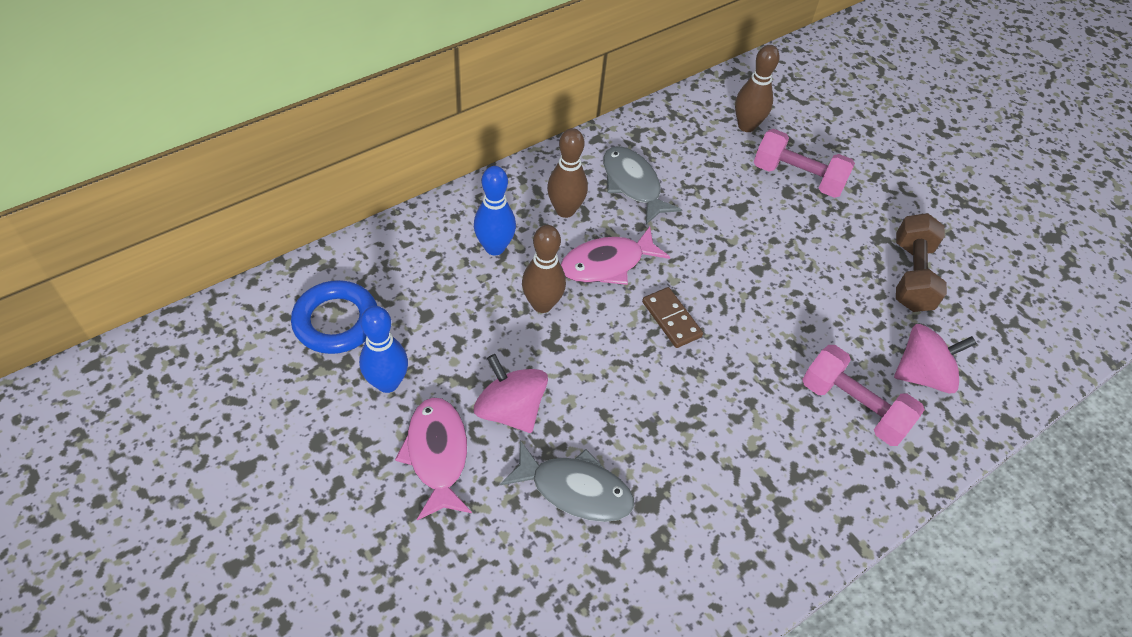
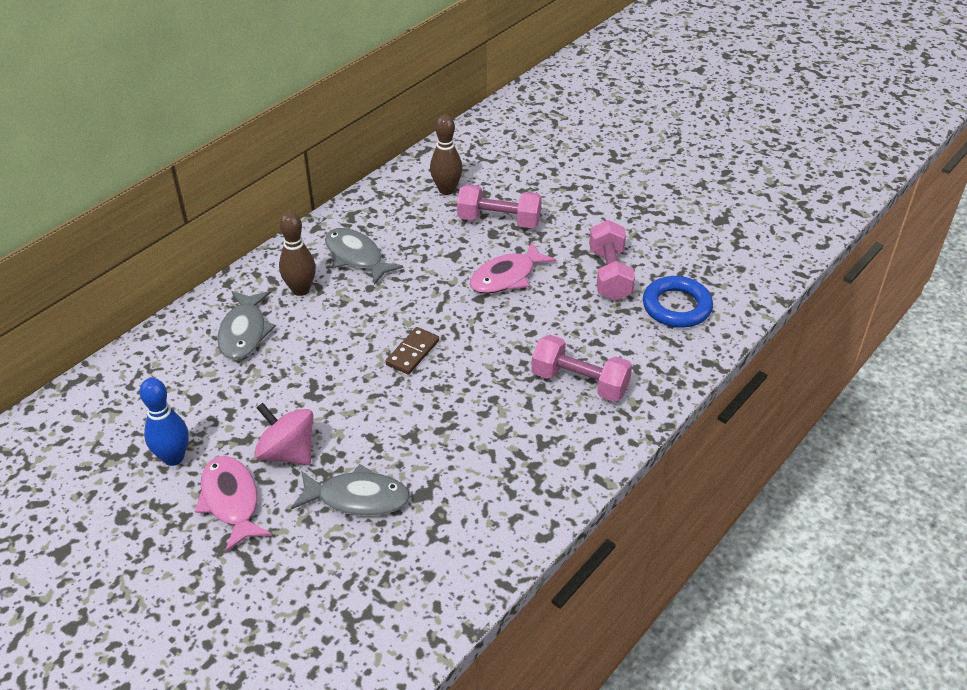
camera: 10 degrees left, 10 degrees down
(336, 321) = (114, 421): blue ring -> blue ring (676, 306)
(494, 247) = (244, 332): blue bowling pin -> grey fish
(542, 304) = (297, 366): brown bowling pin -> none
(607, 264) = (347, 323): pink fish -> pink fish (507, 277)
(671, 319) = (412, 352): brown domino -> brown domino turned 75 degrees clockwise
(911, 276) = (609, 274): brown dumbbell -> pink dumbbell
(922, 374) = (632, 345): pink spinning top -> none

